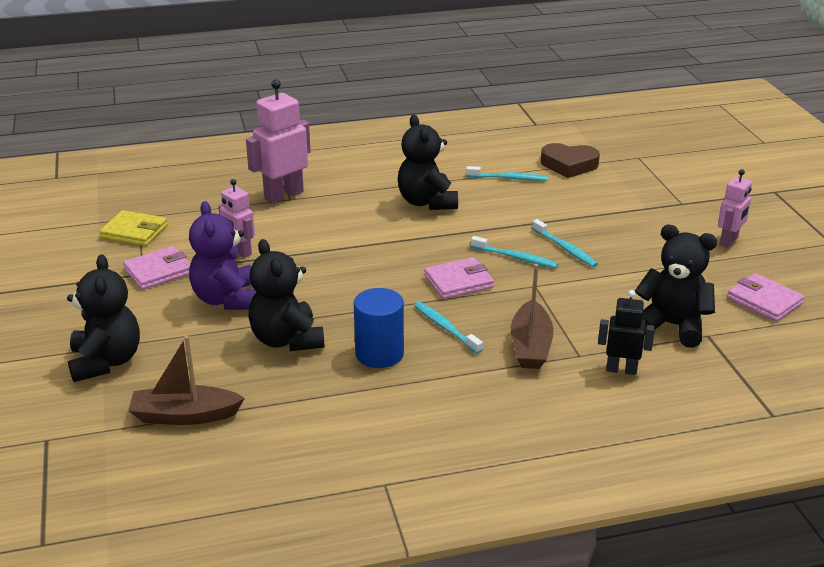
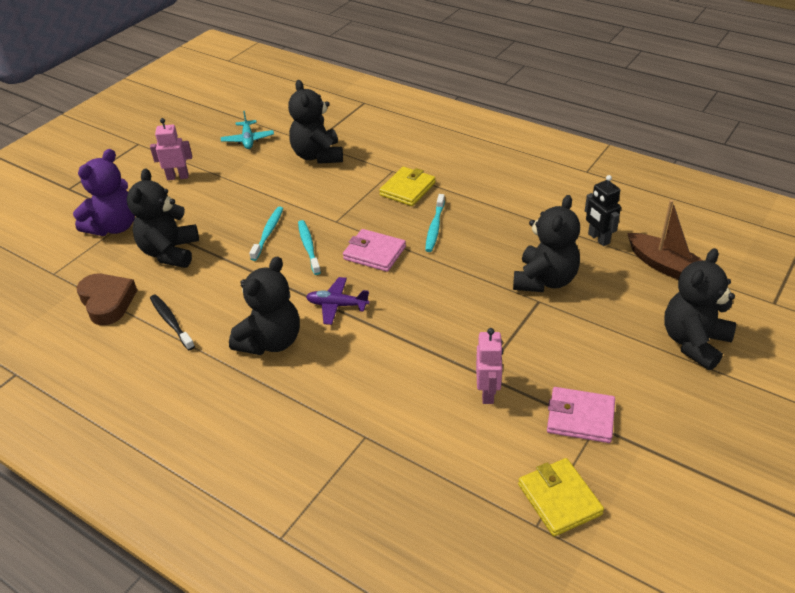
camera: 130 degrees left, 10 degrees up
(227, 299) = (551, 344): purple teddy bear -> purple teddy bear (114, 227)
(283, 195) = (364, 447): pink robot -> none
(379, 354) = (498, 235): blue cylinder -> none
(422, 239) = (337, 305): none -> purple plane
(508, 178) = (171, 322): turquoise toothbrush -> black toothbrush
(530, 346) = (407, 189): brown boat -> yellow wallet
(600, 202) = (170, 252): none -> black teddy bear
(621, 369) = (387, 152): black robot -> black robot (598, 238)
(764, 301) = (248, 140): pink wallet -> turquoise plane

